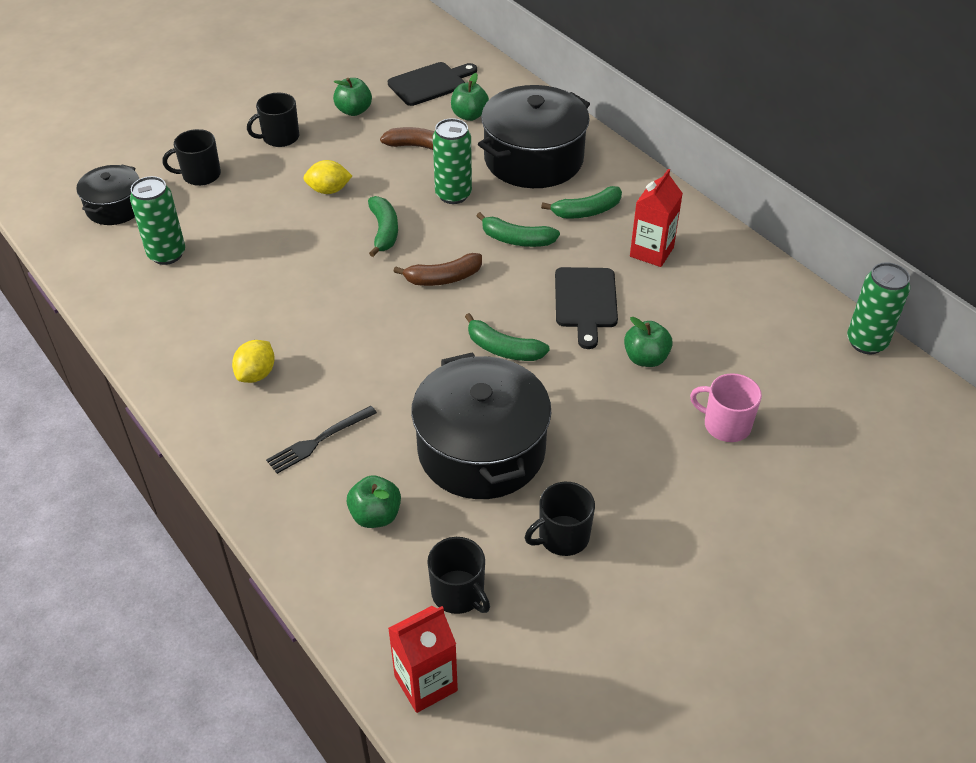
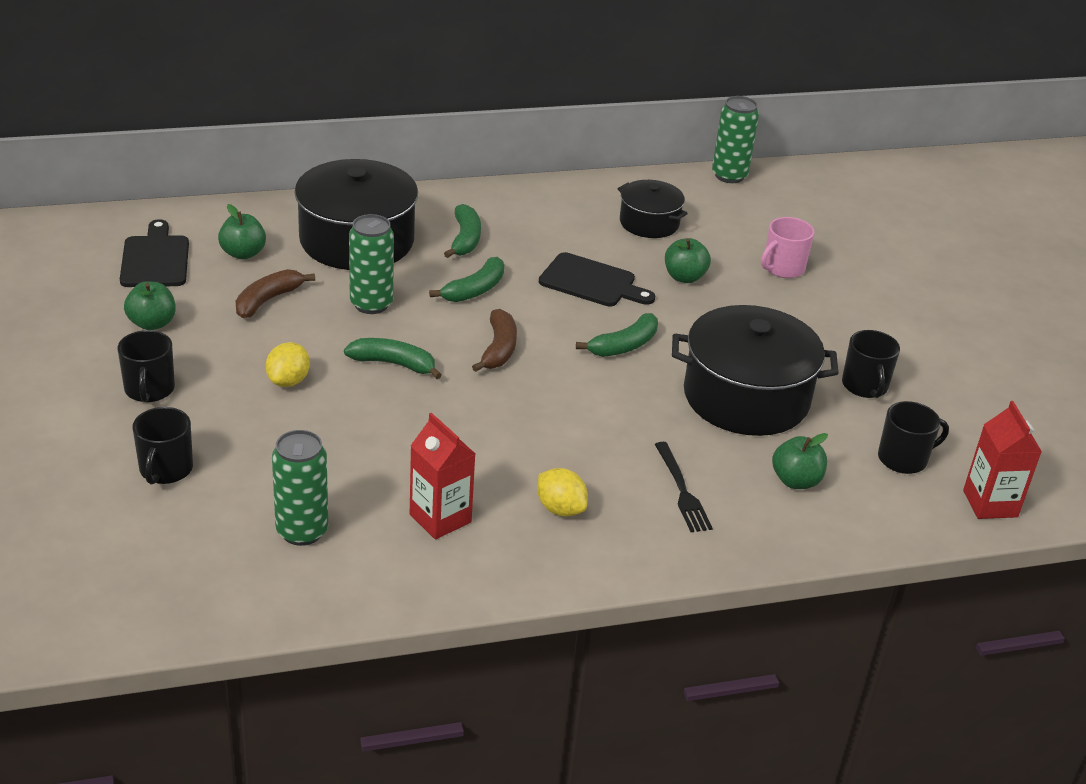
camera: 70 degrees left, 10 degrees down
(115, 207) = (166, 556): black pot -> black pot (649, 223)
(651, 252) = (550, 227): red carton -> red carton (440, 518)

